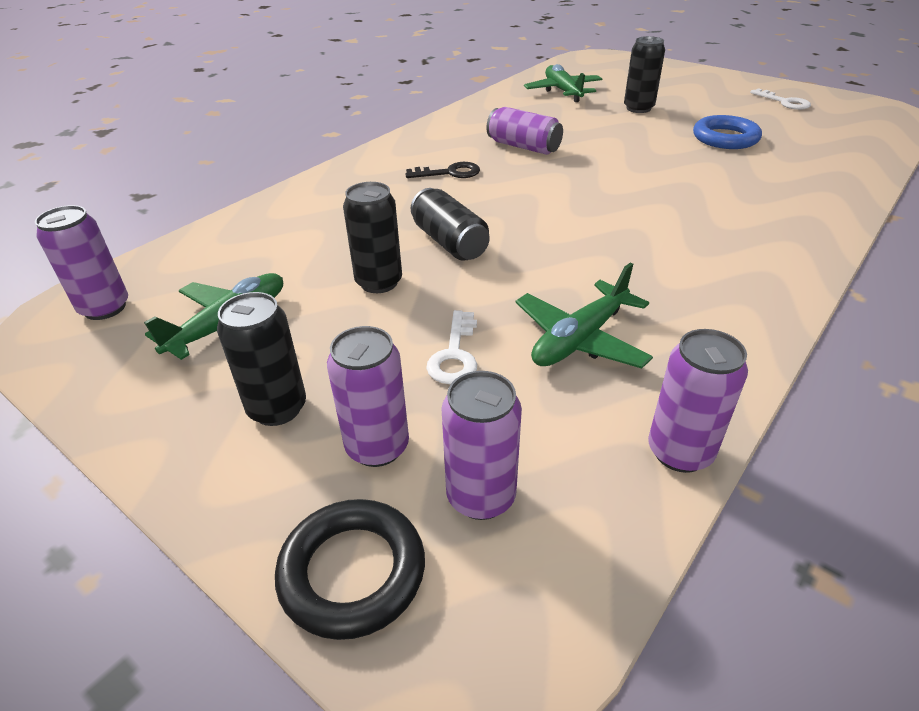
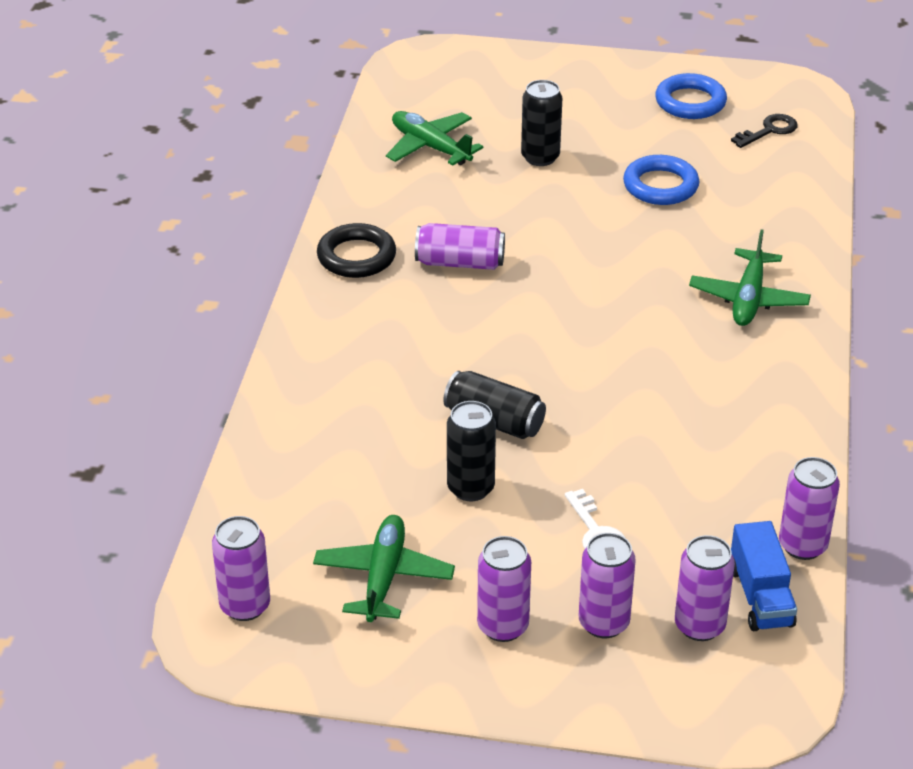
camera: 30 degrees left, 0 degrees up
(277, 408) = (503, 626): black can -> purple can
(352, 572) = (659, 700): black ring -> black ring (356, 256)
(449, 173) = (413, 328): black key -> black key (769, 130)
(580, 339) = (680, 482): green plane -> green plane (748, 299)
(583, 492) = (760, 596): none -> blue truck
(784, 102) = (690, 102): white key -> blue ring

